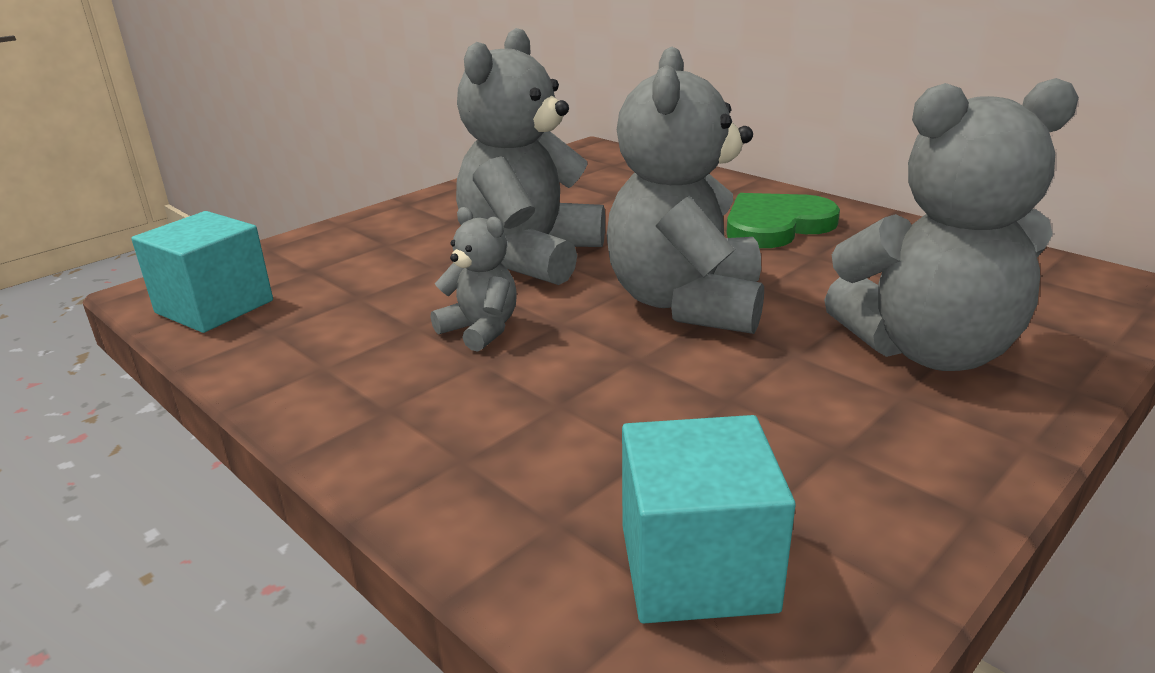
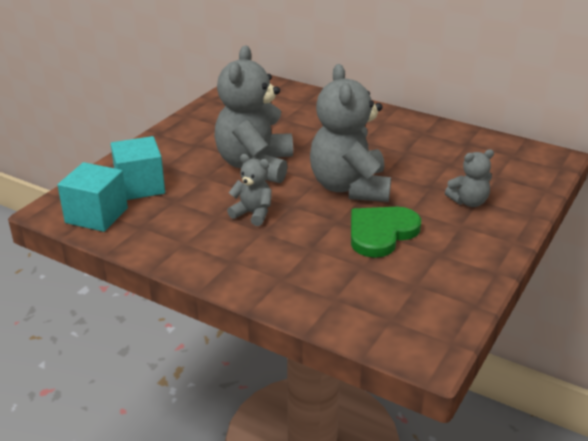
camera: 15 degrees left, 5 degrees up
(697, 567) = (397, 307): turquoise cube -> turquoise cube (140, 186)
(776, 225) = (379, 133): green heart -> green heart (381, 233)
(928, 350) = (468, 202): grey teddy bear -> grey teddy bear, size x0.49

